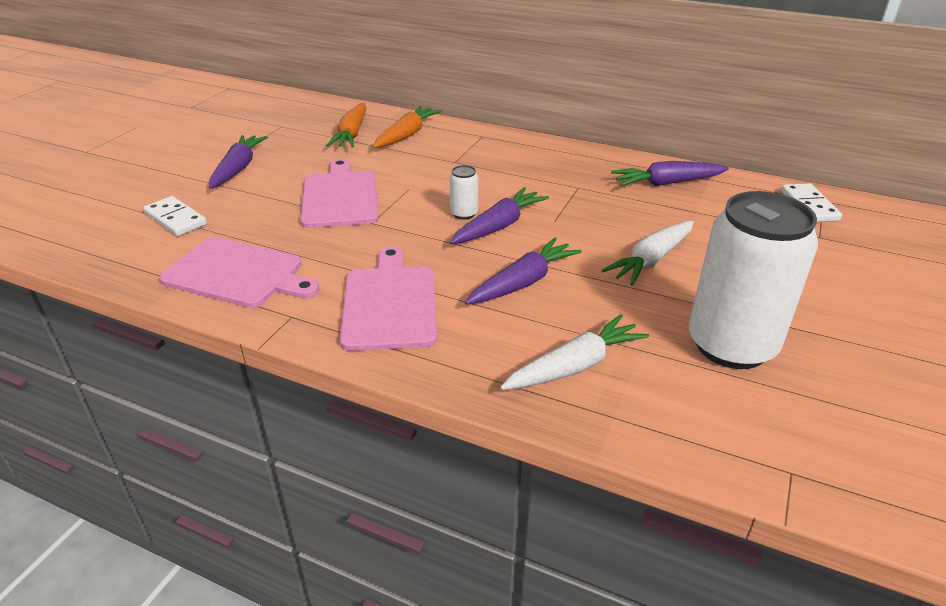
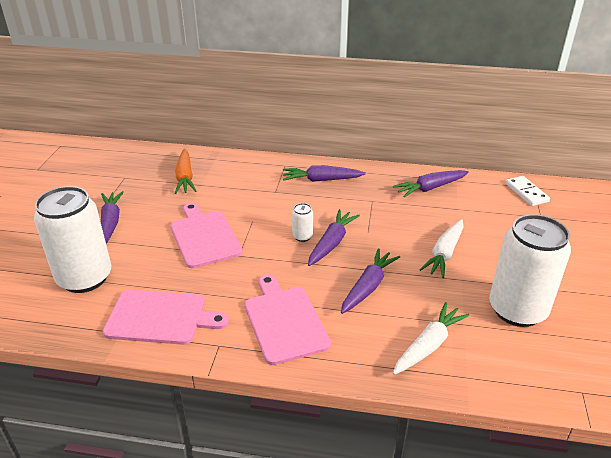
camera: 15 degrees left, 0 degrees up
(176, 219) = (84, 278): white domino -> white can
(406, 135) = (228, 172): orange carrot -> none
(521, 156) = (321, 180): none -> purple carrot

